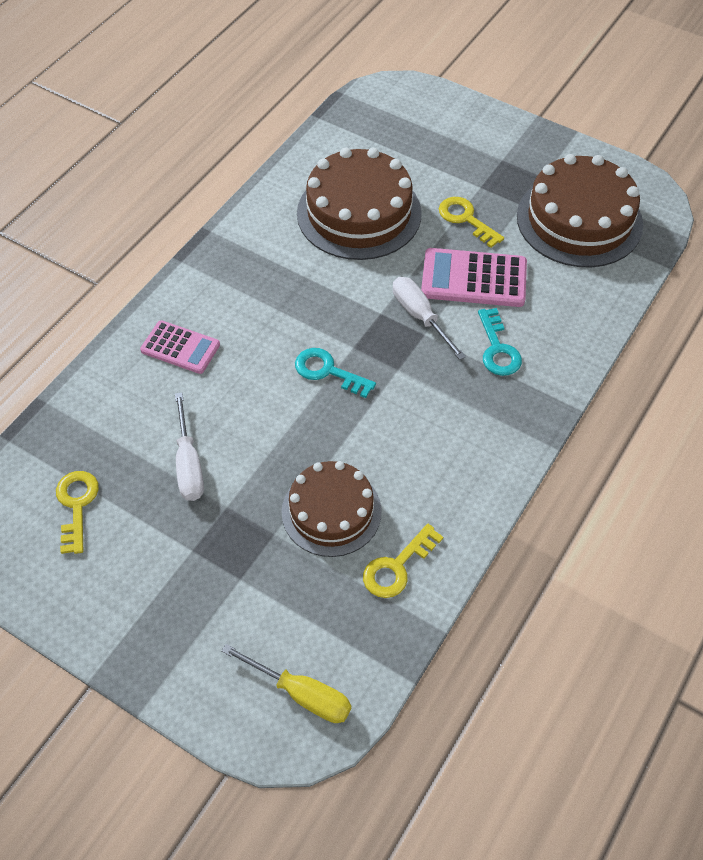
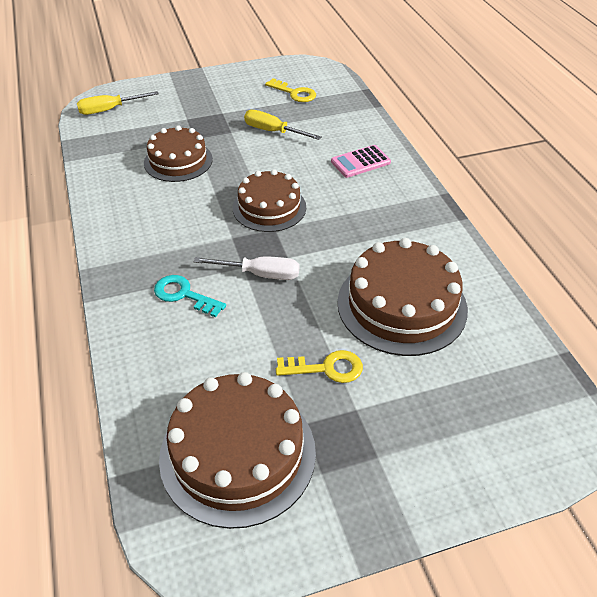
camera: 130 degrees right, 10 degrees down
(189, 464) = (273, 131): white screwdriver -> yellow screwdriver
(328, 371) = (269, 207): turquoise key -> brown cake
(397, 567) = (117, 165): yellow key -> none
(474, 278) = (259, 327): pink calculator -> none

